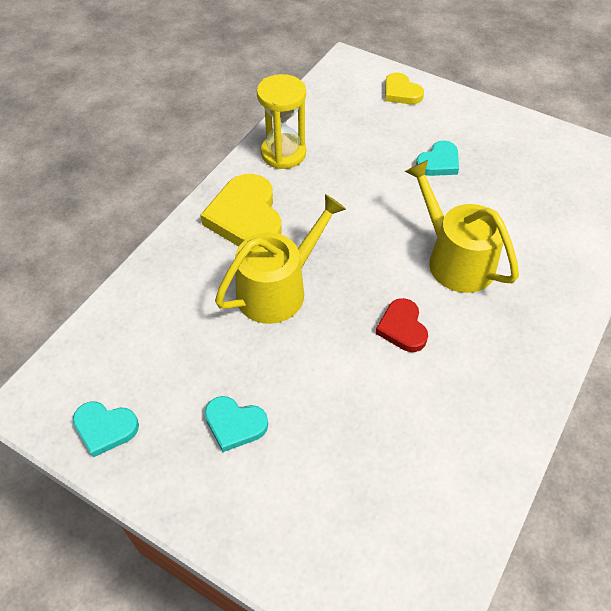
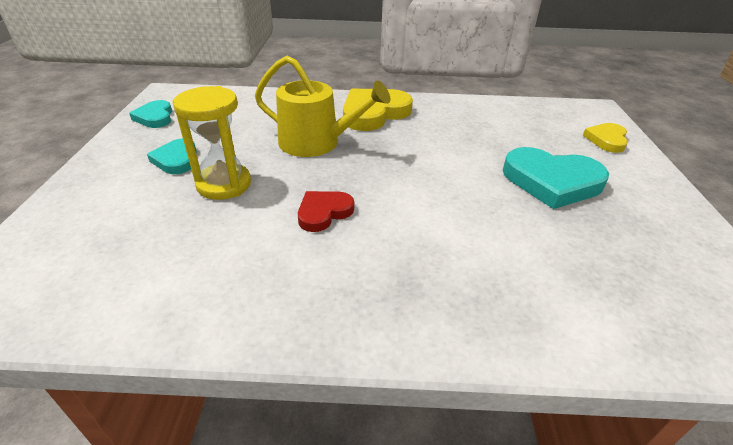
camera: 60 degrees right, 15 degrees down
(283, 153) = (455, 110): yellow hourglass -> yellow hourglass (224, 184)
(439, 162) = (551, 182): turquoise heart -> turquoise heart, size x1.76
(455, 259) = (438, 223): yellow watering can -> none

